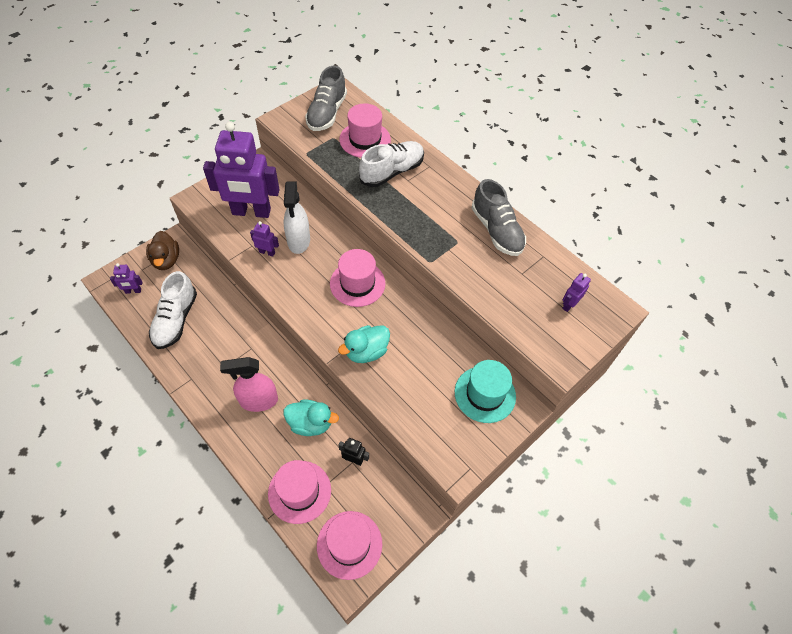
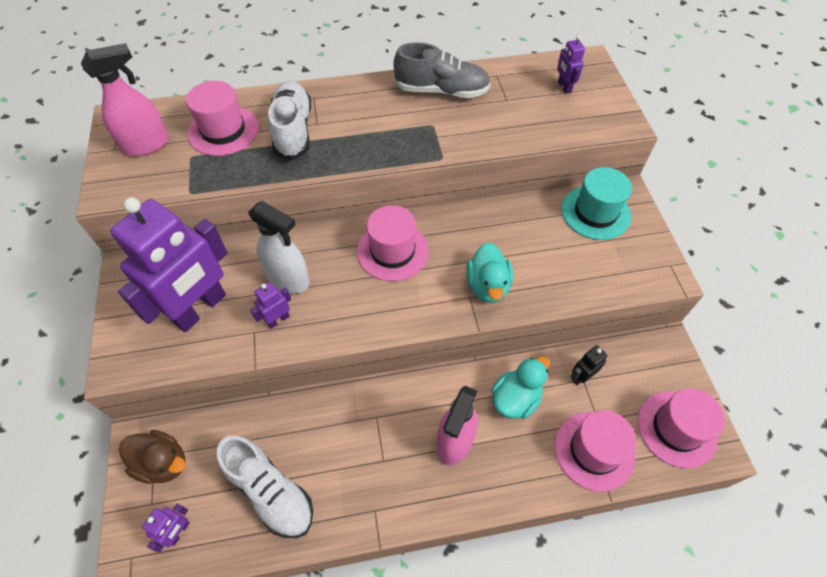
camera: 55 degrees left, 0 degrees up
(327, 113) = (146, 145): grey shoe -> pink spray bottle

